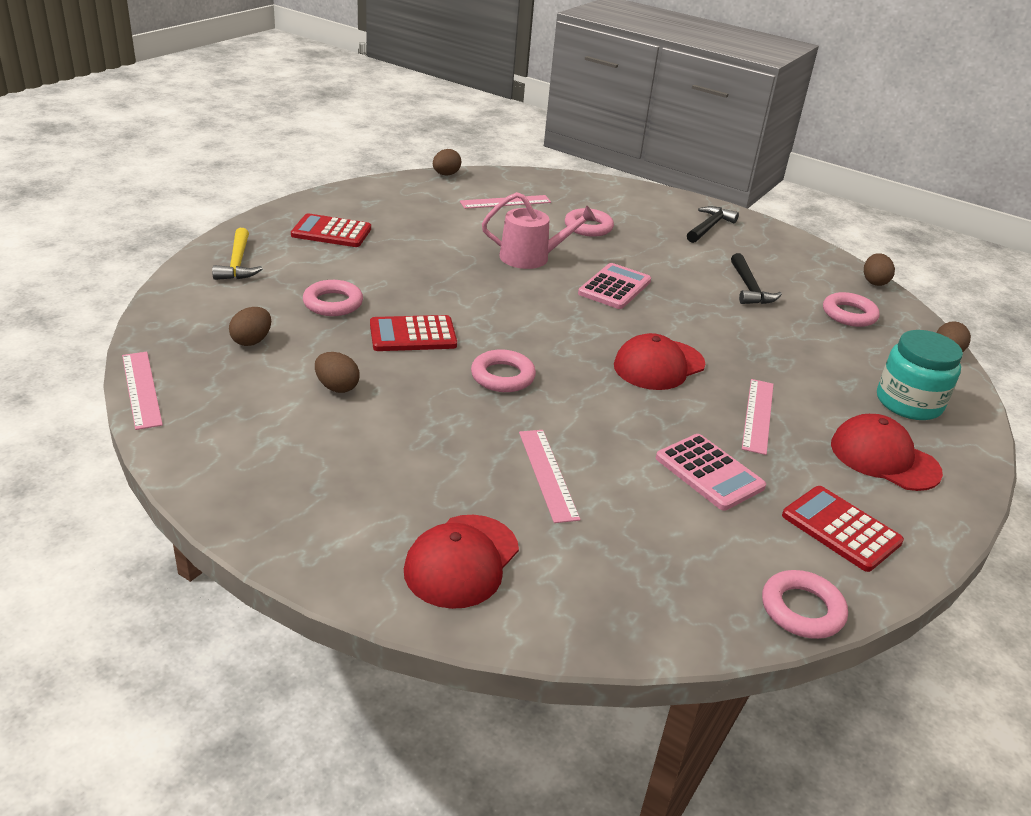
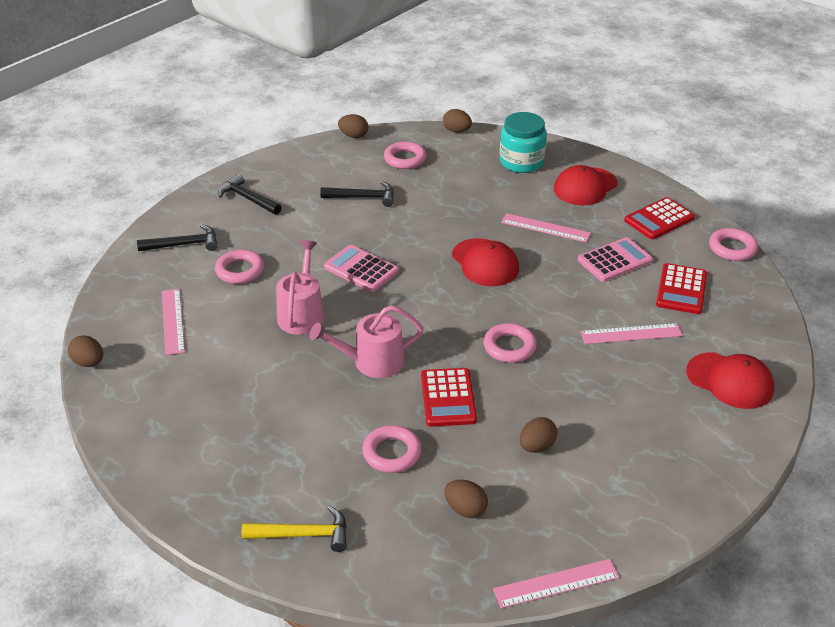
camera: 80 degrees left, 5 degrees up
(331, 232) = (232, 458): red calculator -> red calculator (681, 289)
(464, 293) = (372, 362): none -> pink watering can
(618, 201) = (184, 244): none -> black hammer

